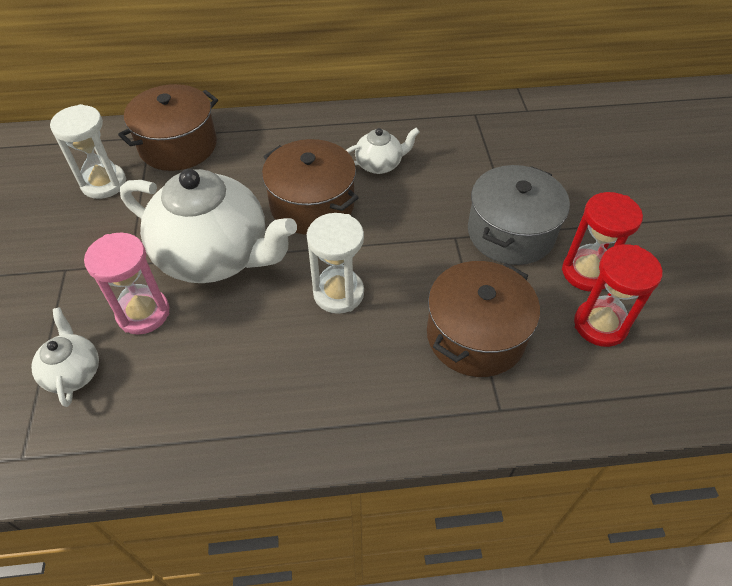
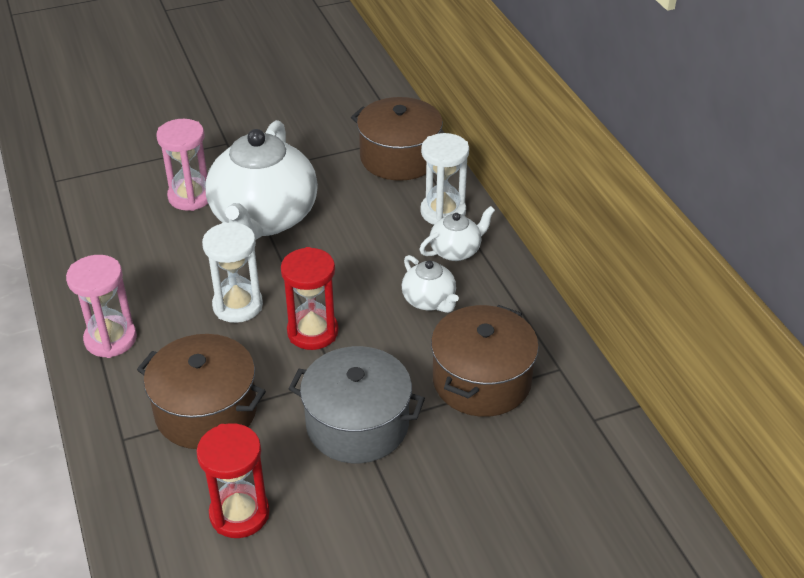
camera: 75 degrees right, 10 degrees down
(73, 372) = (128, 180): white teapot -> white teapot (456, 251)
(104, 183) = (331, 131): white hourglass -> white hourglass (443, 212)
(312, 205) = (349, 264): brown pot -> brown pot (482, 380)
(351, 411) = (110, 339): none -> pink hourglass
(586, 272) = (314, 498): red hourglass -> red hourglass (312, 332)

